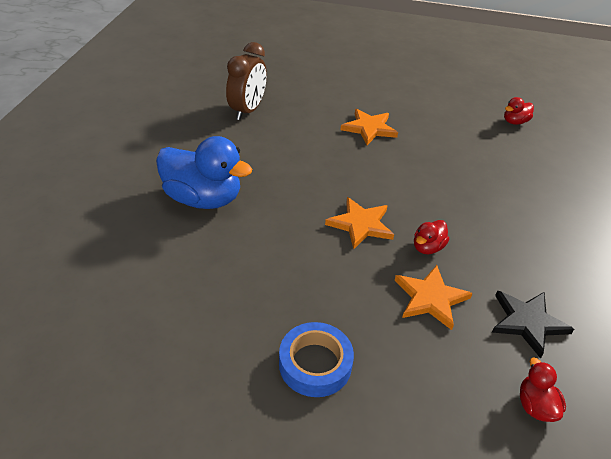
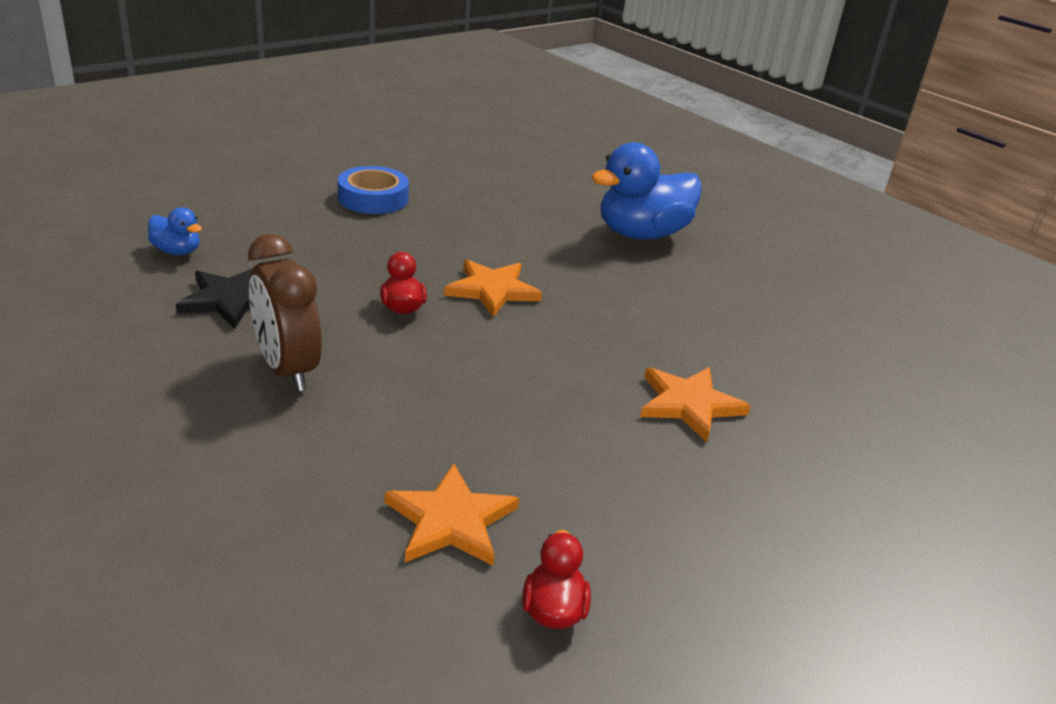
camera: 125 degrees right, 10 degrees down
(247, 110) = (822, 328): brown clock -> brown clock (287, 369)
(430, 298) = (343, 271): orange star -> orange star (451, 520)
(535, 406) = (177, 251): red duck -> blue duck

